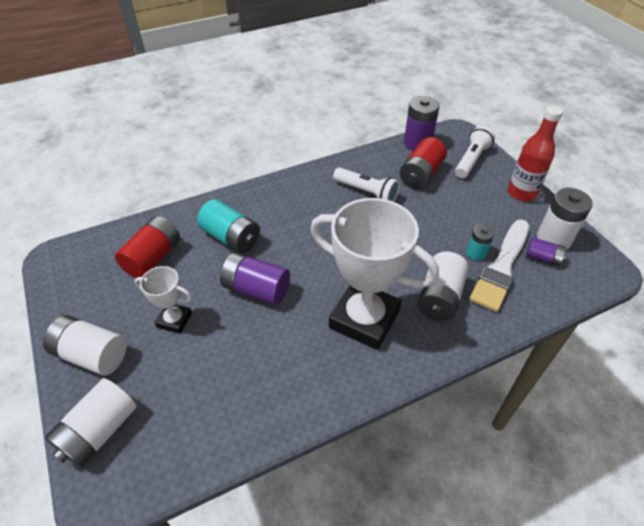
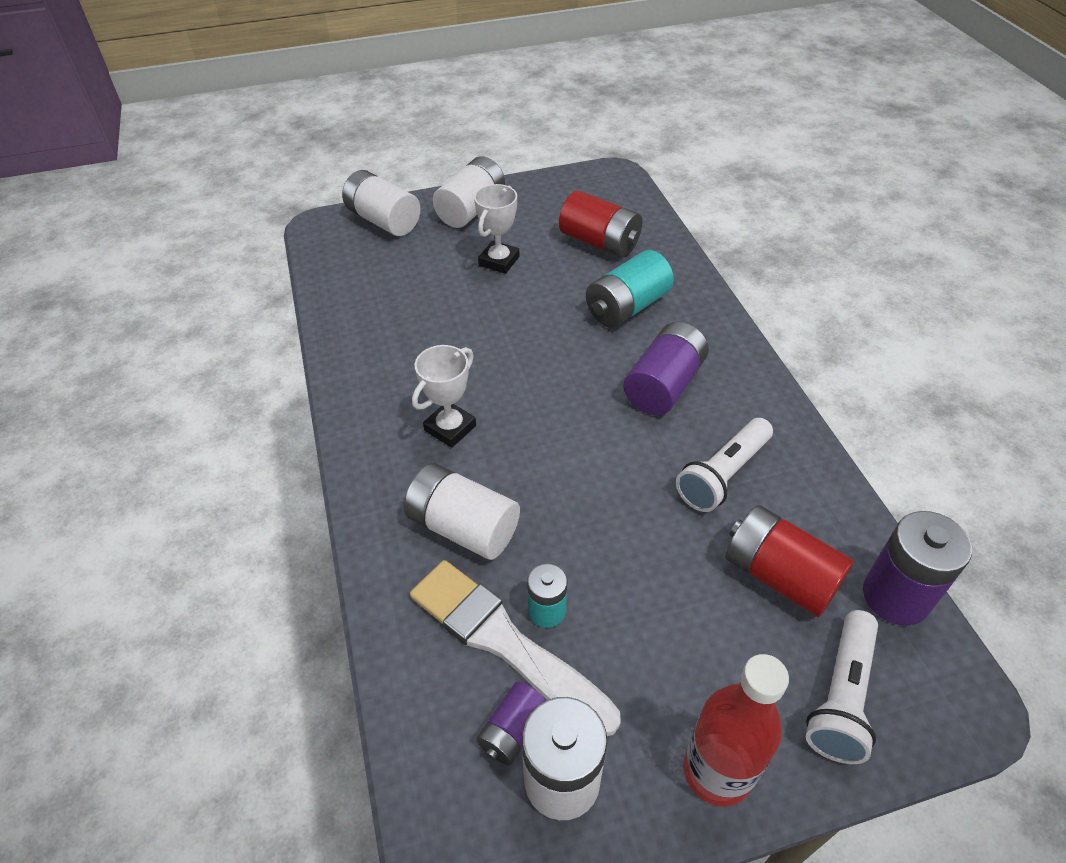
camera: 100 degrees right, 0 degrees up
(256, 289) = (528, 327): purple battery -> purple battery (663, 385)
(364, 319) = (450, 428): white trophy -> white trophy, size x0.49
(471, 160) = (841, 696): white flashlight -> white flashlight turned 75 degrees clockwise

